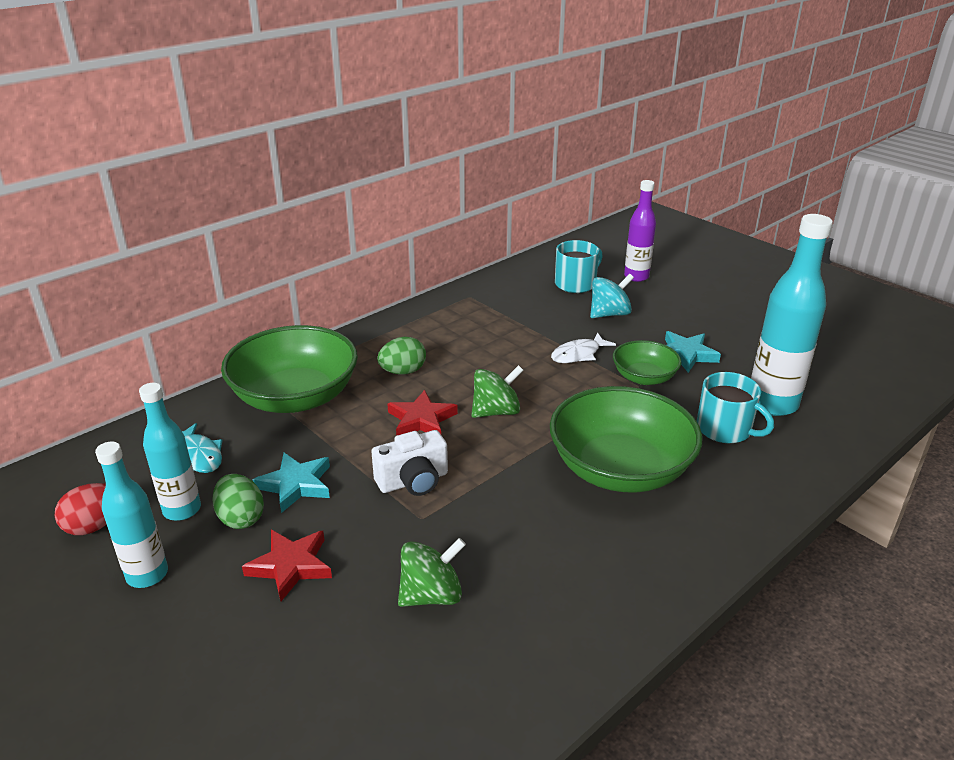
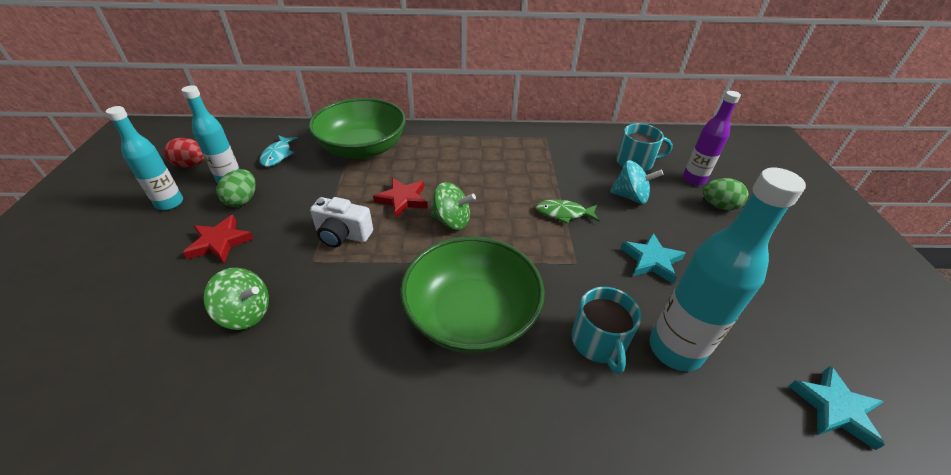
camera: 40 degrees right, 10 degrees up
(296, 485) = (289, 198): turquoise star -> turquoise star (835, 408)
(403, 371) = (436, 164): green egg -> green egg (718, 206)
(578, 354) = (563, 213): white fish -> green fish
(644, 377) = (590, 258): green bowl -> none

